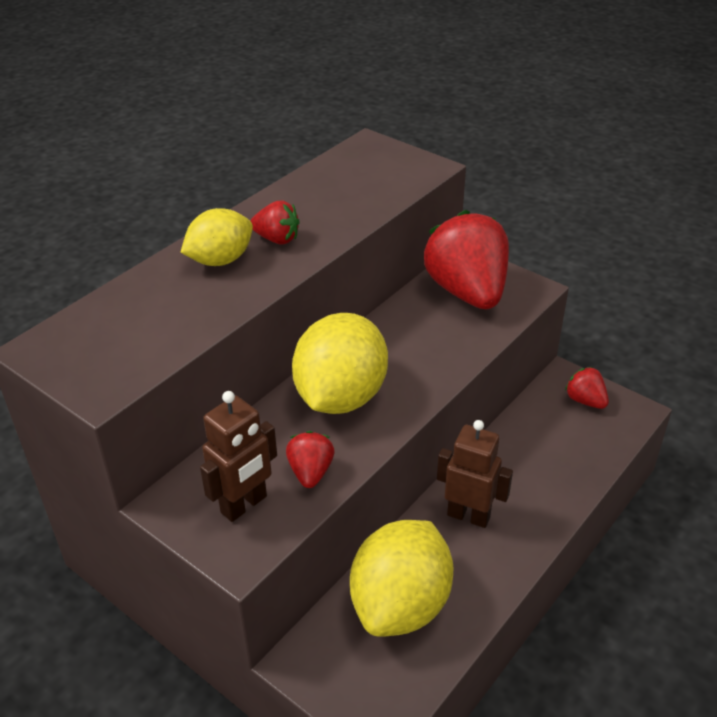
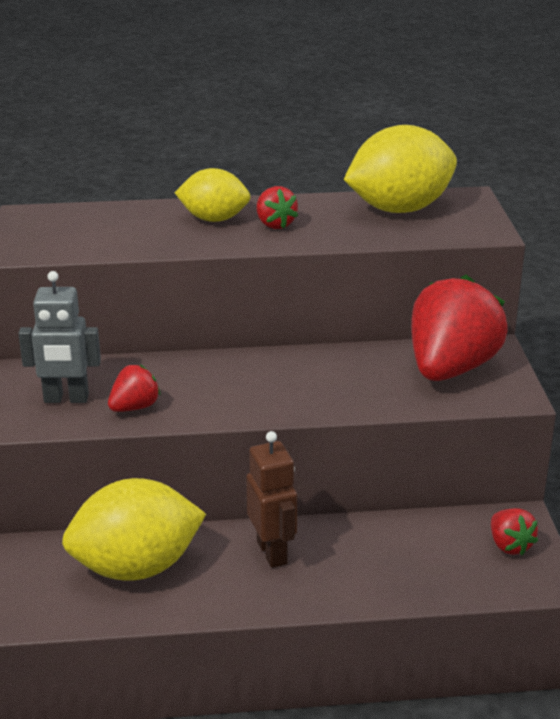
camera: 45 degrees right, 10 degrees down
(244, 505) = (66, 399): brown robot -> grey robot
(341, 397) = (230, 378): yellow lemon -> yellow lemon (399, 209)
(585, 400) = (509, 545): red strawberry -> red strawberry turned 150 degrees clockwise

